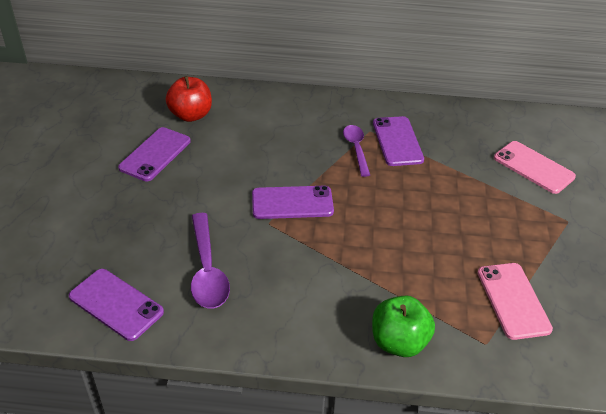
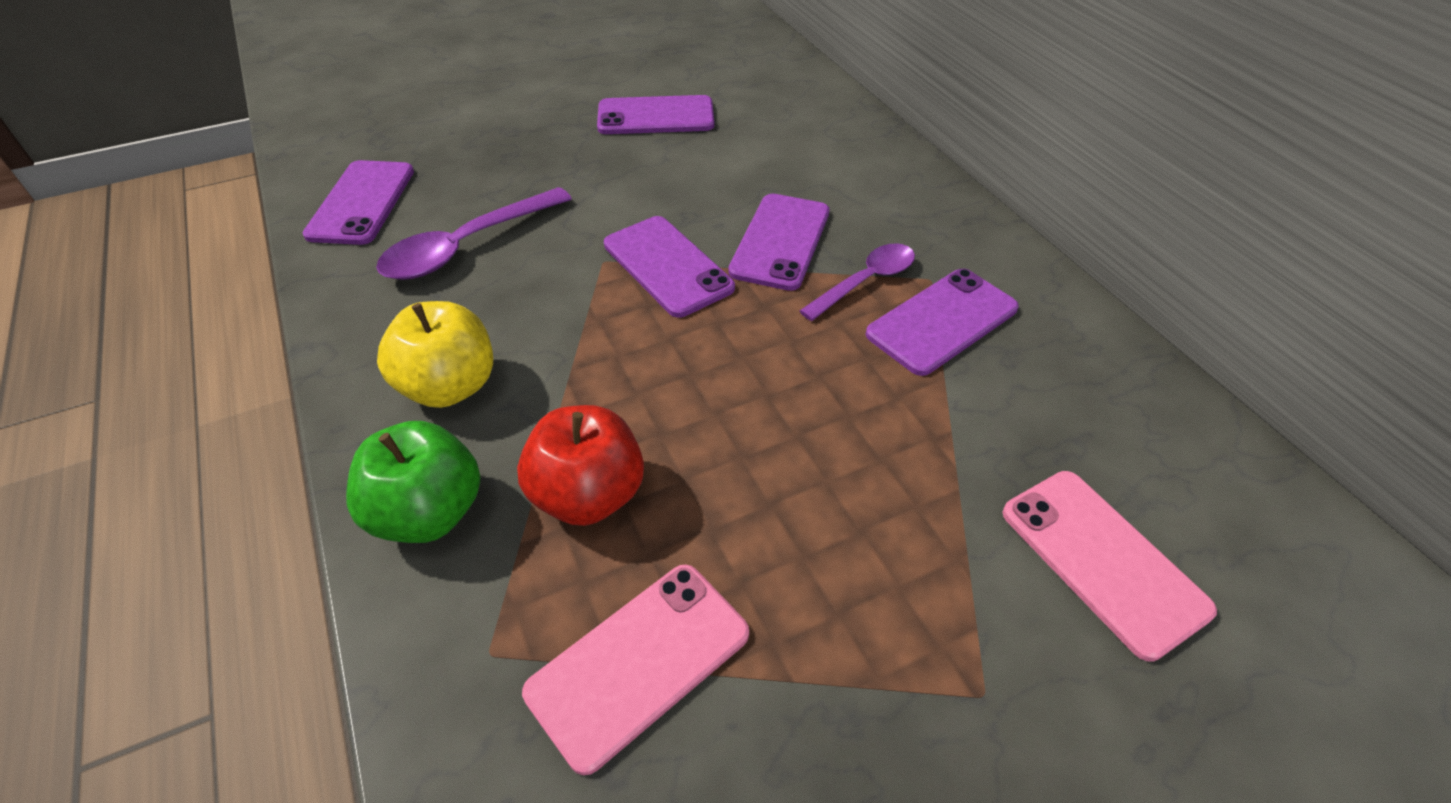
camera: 60 degrees right, 5 degrees up
(191, 115) = (763, 108): red apple -> red apple (588, 495)
(307, 160) = (780, 241): none -> purple phone
(319, 311) = (450, 386): none -> yellow apple
(533, 167) = (1102, 560): pink phone -> pink phone turned 45 degrees counterclockwise

